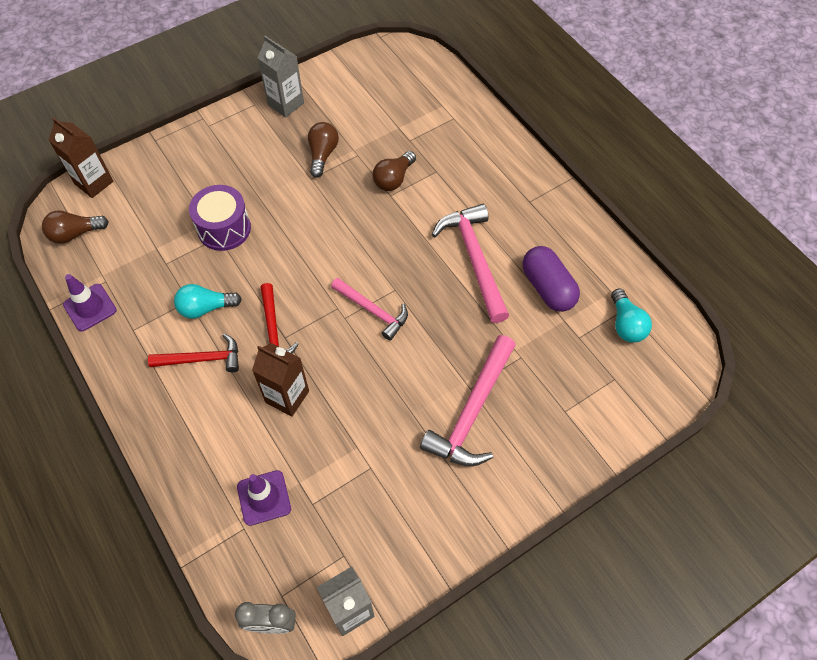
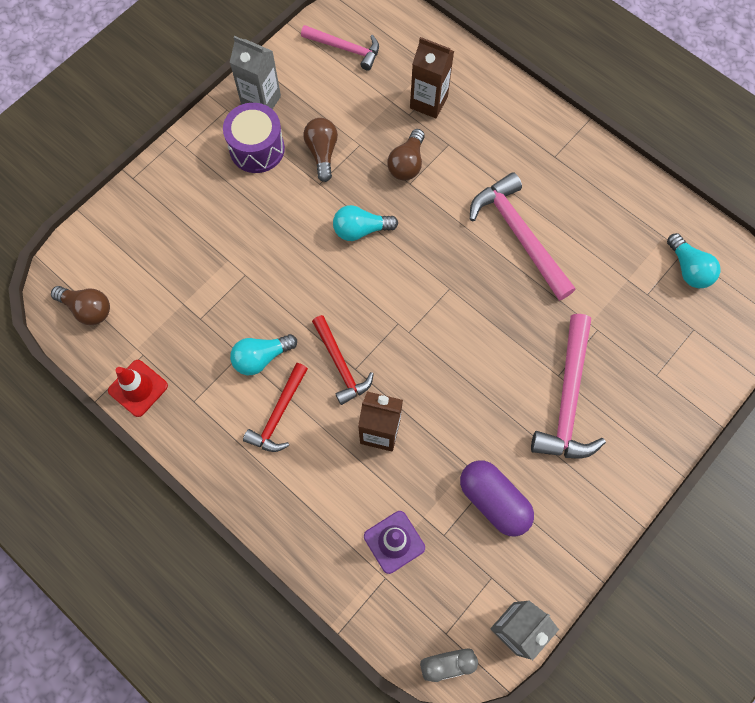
camera: 15 degrees left, 10 degrees up
(75, 234) = (88, 309): brown light bulb -> brown light bulb turned 120 degrees counterclockwise
(90, 307) = (138, 388): purple traffic cone -> red traffic cone
(94, 183) = (85, 244): brown carton -> brown carton (428, 102)
(202, 359) = (278, 414): red hammer -> red hammer turned 135 degrees clockwise
(224, 228) = (247, 263): purple drum -> purple drum (257, 149)
(333, 223) = (360, 230): none -> turquoise light bulb
(373, 311) = (435, 317): pink hammer -> pink hammer (345, 49)
(547, 288) = (601, 248): purple capsule -> purple capsule (493, 500)

